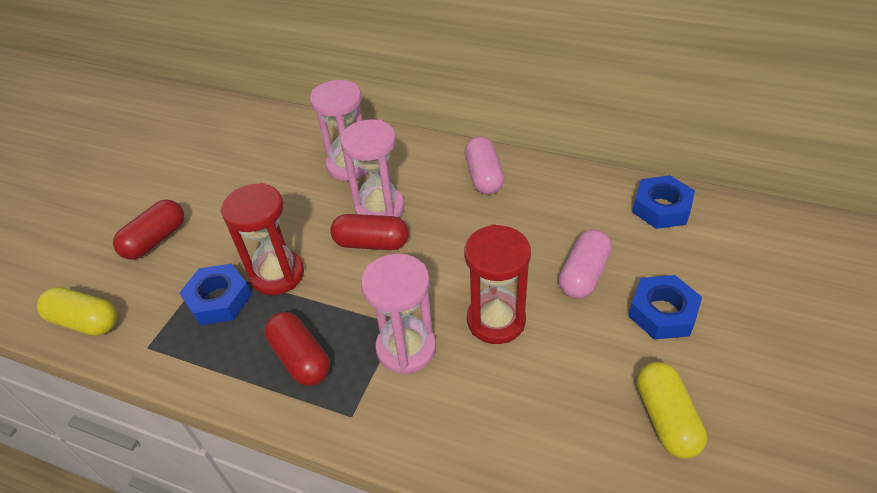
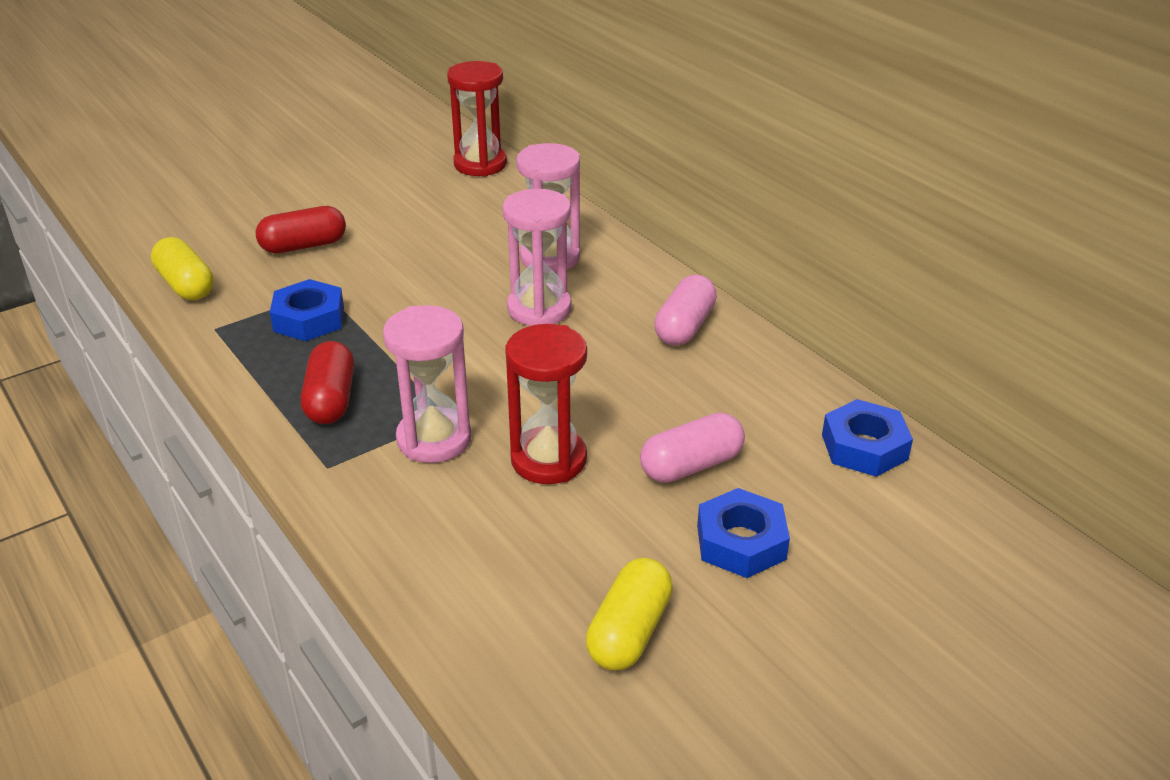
camera: 30 degrees right, 10 degrees down
(277, 274) = (380, 322): red hourglass -> red hourglass (480, 164)
(371, 243) = (497, 336): red capsule -> none

